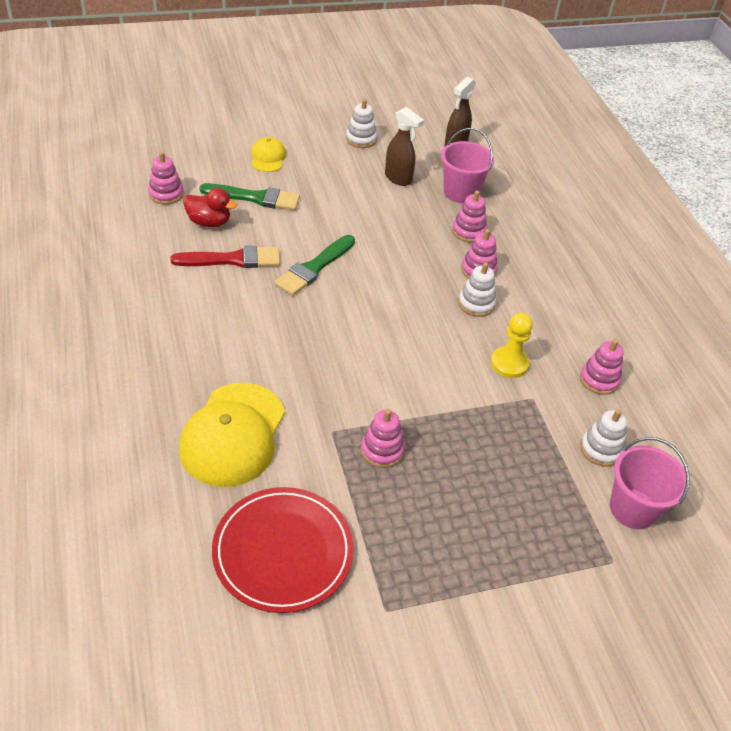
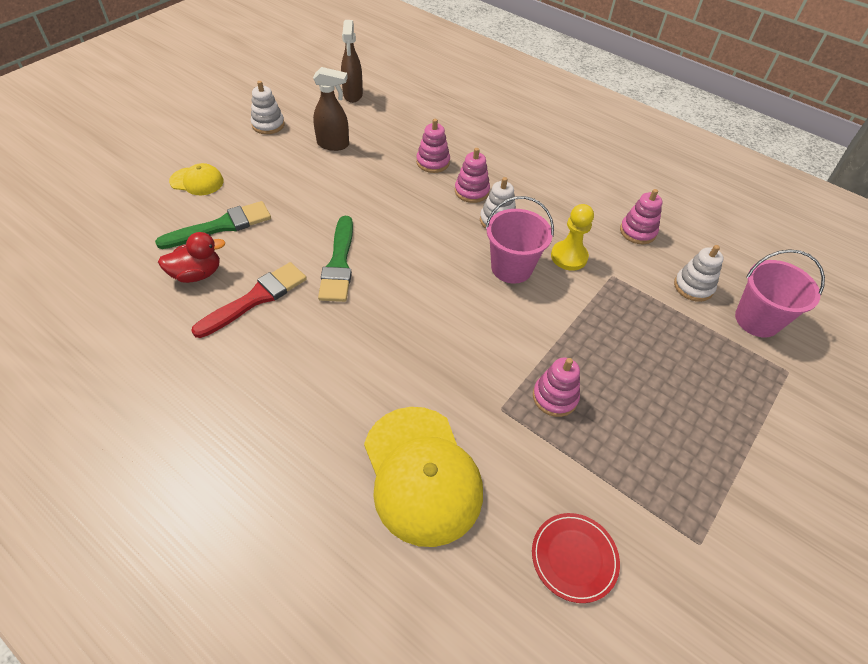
camera: 35 degrees left, 5 degrees up
(166, 194) = (124, 269): pink stacking toy -> none
(268, 157) = (197, 181): yellow cap -> yellow cap turned 135 degrees clockwise
(283, 551) = (574, 558): red plate -> red plate, size x0.55
(460, 192) = (394, 132): pink bucket -> pink bucket (511, 268)

